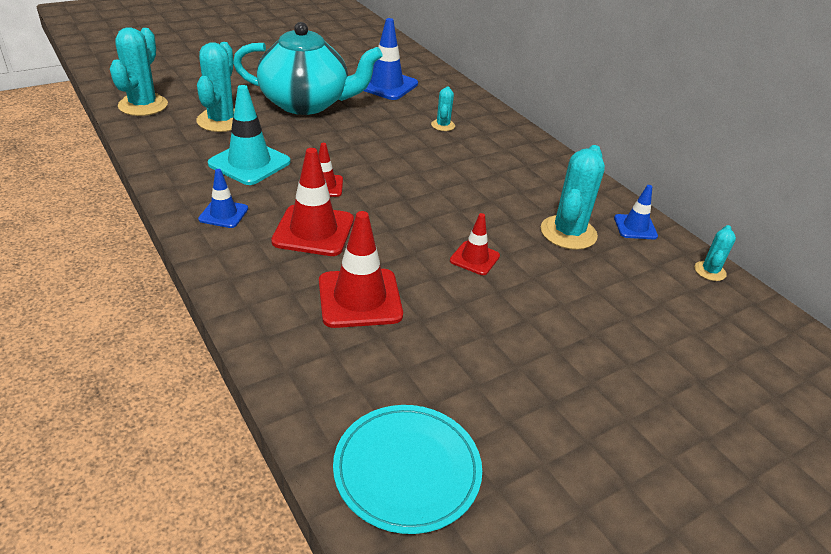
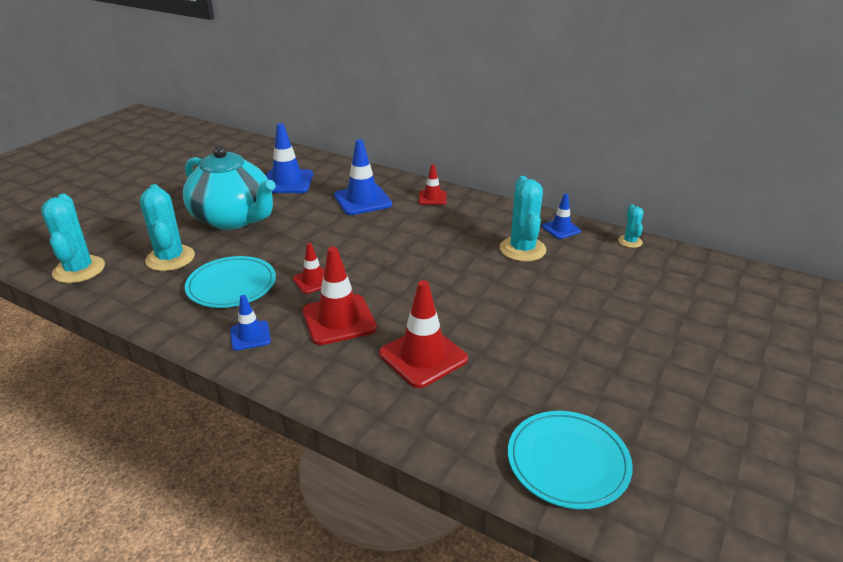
camera: 25 degrees left, 5 degrees down
(249, 163) = (231, 285): turquoise traffic cone -> turquoise plate
(306, 103) = (234, 219): turquoise teapot -> turquoise teapot turned 60 degrees clockwise
(443, 125) = (362, 200): turquoise cactus -> blue traffic cone
(474, 258) = (477, 293): red traffic cone -> red traffic cone (432, 198)

